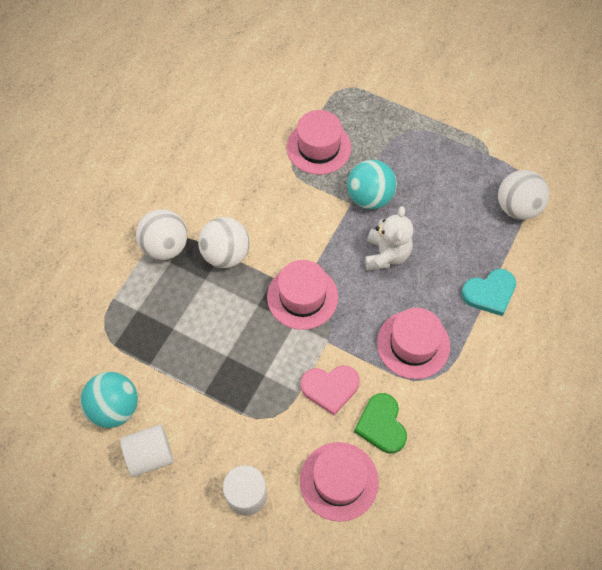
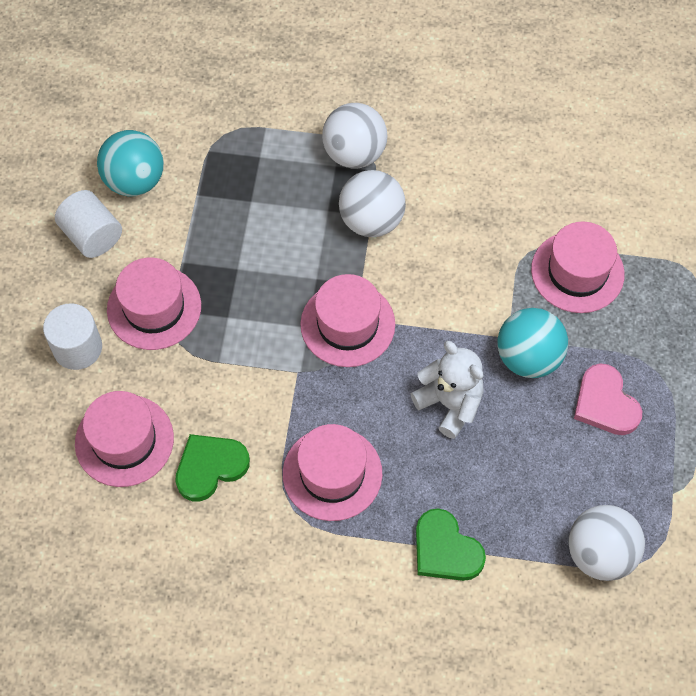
camera: 70 degrees right, 0 degrees up
(234, 426) = (154, 307): none -> pink hat
(330, 388) = (237, 394): pink heart -> pink heart (605, 403)
(386, 254) = (449, 404): white teddy bear -> white teddy bear turned 120 degrees counterclockwise
(489, 293) = (445, 549): turquoise heart -> green heart

